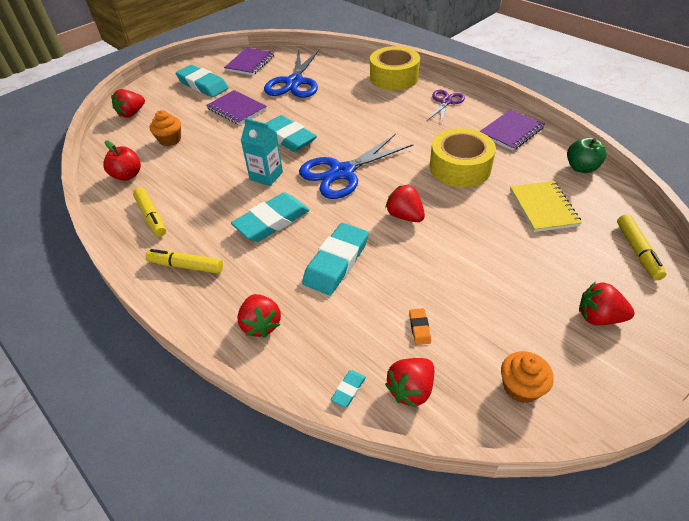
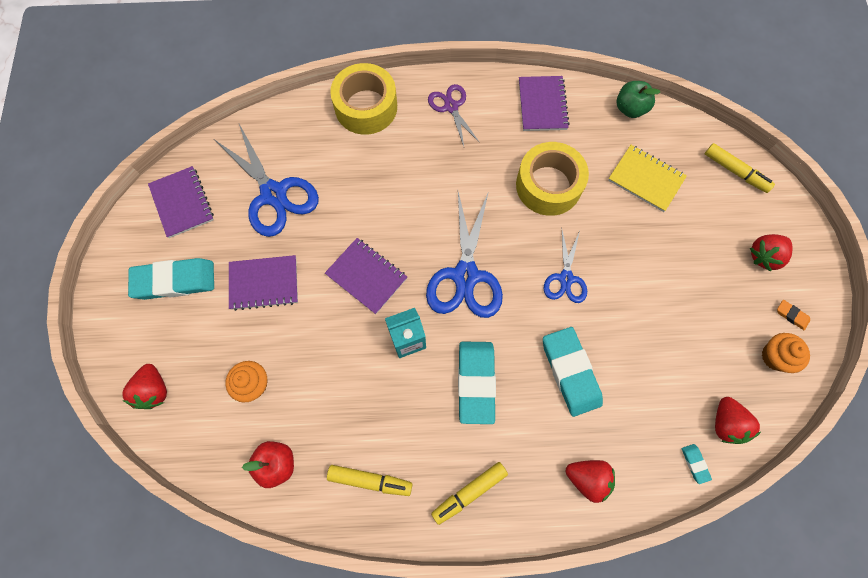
camera: 50 degrees left, 25 degrees up
(288, 137) = (366, 276): turquoise eraser -> purple notebook
(405, 216) = (566, 278): red strawberry -> blue scissors
(419, 328) = (682, 372): orange eraser -> orange eraser (791, 315)

